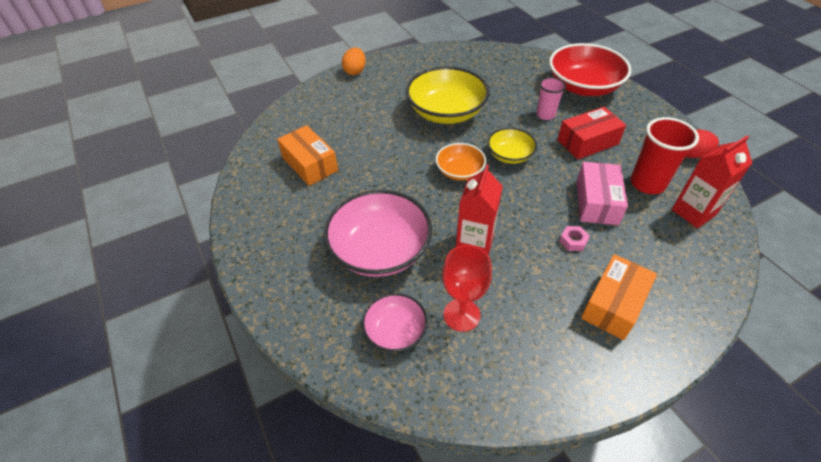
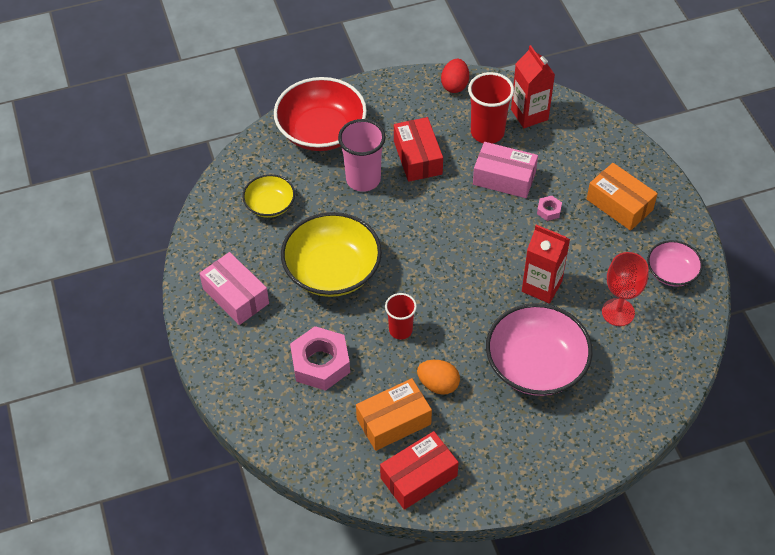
camera: 80 degrees left, 5 degrees up
(258, 185) = (419, 477): none -> red box
(355, 71) = (212, 357): orange egg -> orange egg (438, 384)
(358, 119) = (320, 363): none -> pink nut
(395, 331) = (629, 364): pink bowl -> pink bowl (671, 272)
(398, 156) = (400, 330): none -> red cup
(408, 72) = (236, 296): none -> pink box
(459, 171) = (437, 278): orange bowl -> none
(510, 155) = (422, 228): yellow bowl -> yellow bowl (270, 205)
(545, 115) = (363, 179): pink cup -> pink cup, size x1.60

